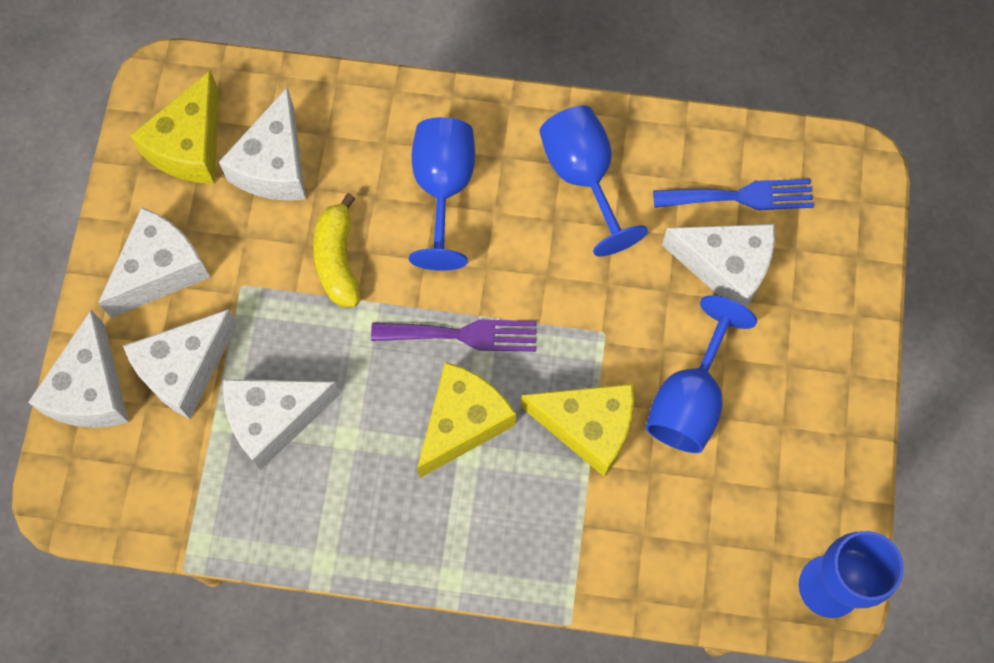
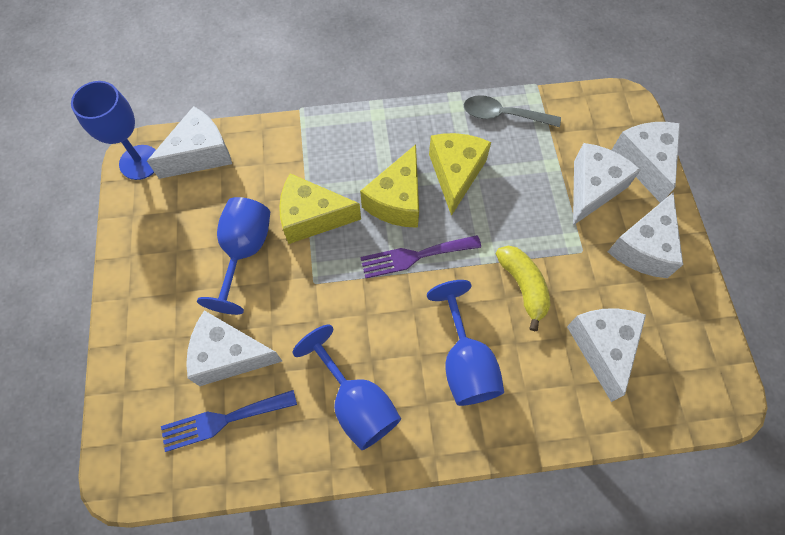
camera: 165 degrees right, 5 degrees down
(190, 145) = (674, 346): yellow cheese -> yellow cheese (455, 174)
(258, 524) = (503, 115): none -> grey spoon
(274, 419) = (520, 173): white cheese -> white cheese (200, 154)

